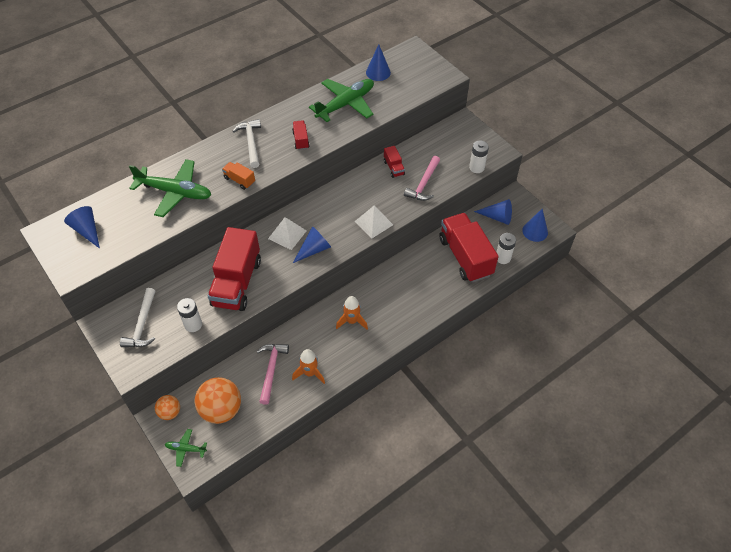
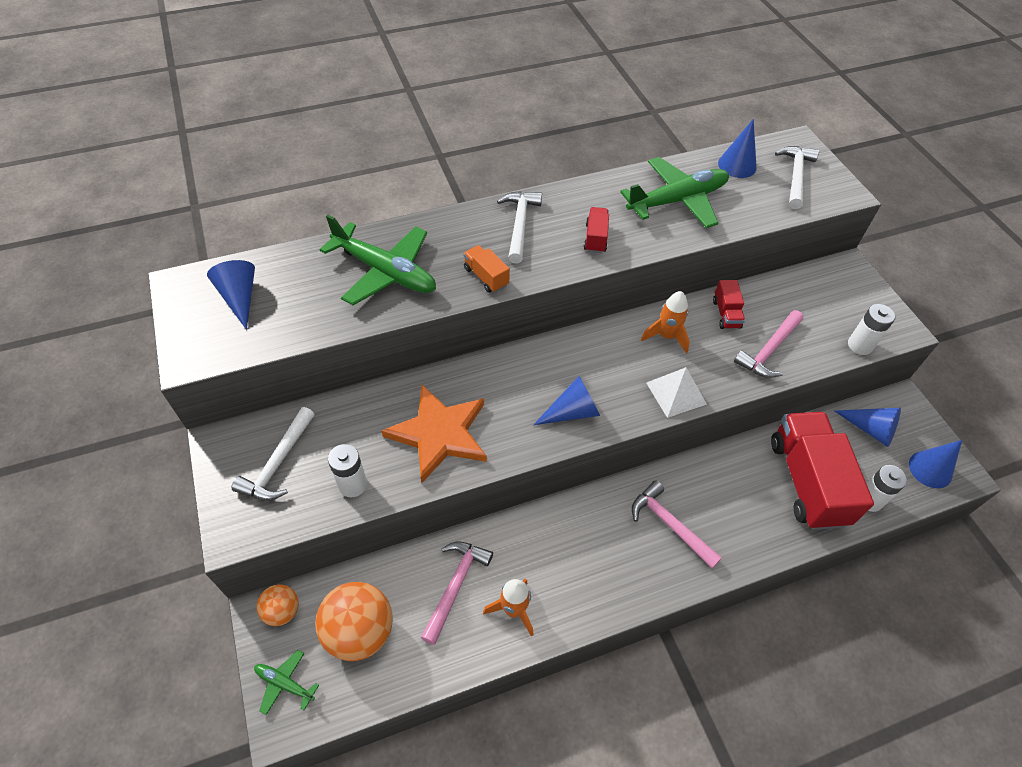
camera: 15 degrees right, 0 degrees up
(237, 282) = (439, 434): red truck -> orange star
(287, 234) = (537, 377): white pyramid -> none
(352, 321) = (602, 539): orange rocket -> orange rocket (666, 336)
(390, 302) = (670, 524): none -> pink hammer
(415, 72) = (795, 176): none -> white hammer

